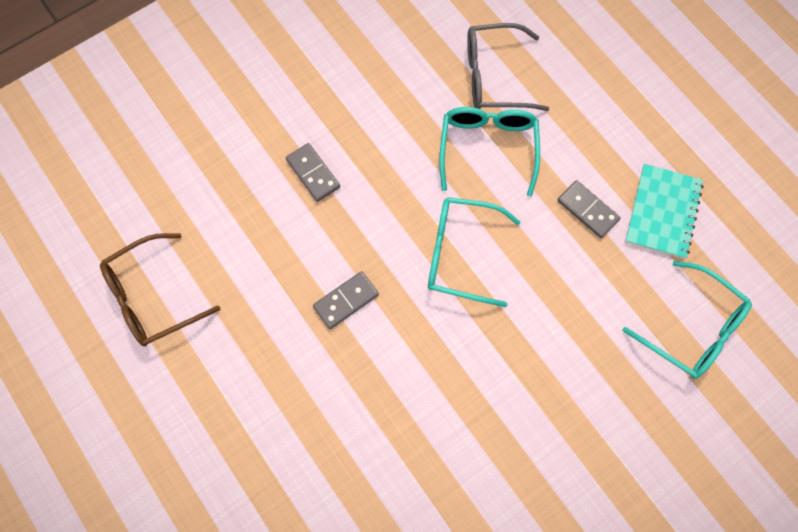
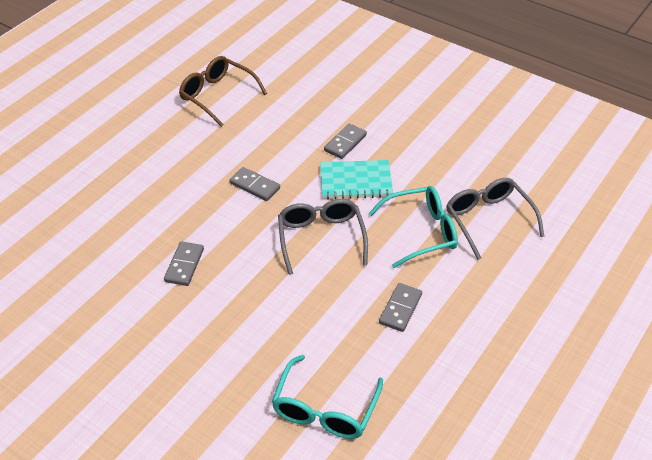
camera: 70 degrees right, 25 degrees down
(449, 420) = (184, 265): none -> grey domino
(461, 254) = (321, 239): turquoise glasses -> grey glasses
(662, 212) = (427, 362): turquoise notebook -> turquoise notebook (355, 181)

